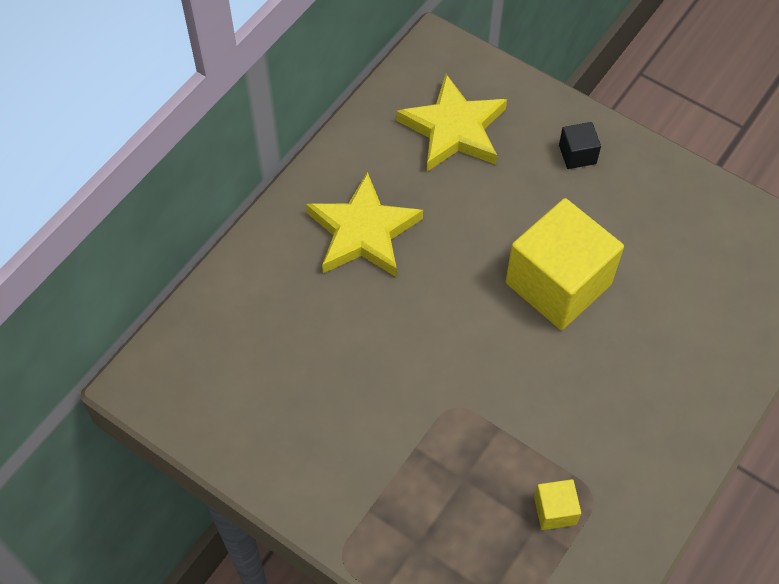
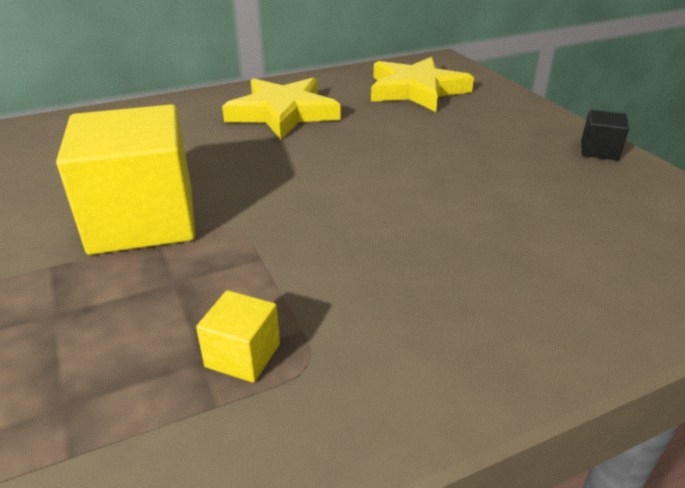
camera: 30 degrees right, 25 degrees down
(558, 283) = (431, 185): yellow cube -> yellow cube (143, 220)
(577, 154) = (520, 125): black cube -> black cube (599, 150)

